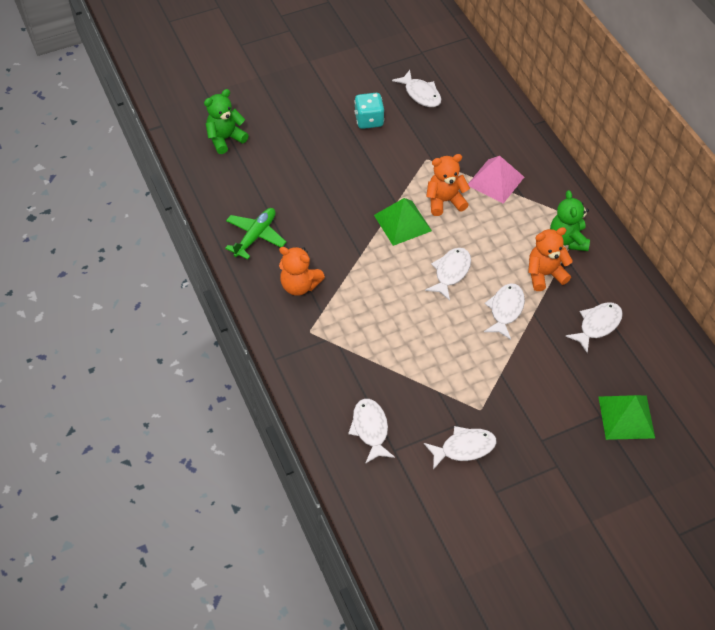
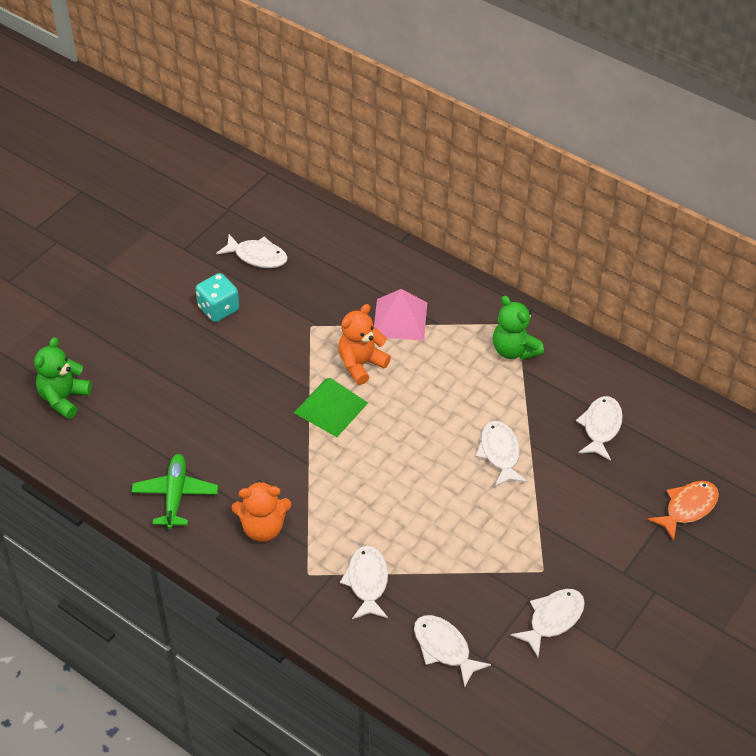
camera: 30 degrees left, 5 degrees down
(451, 272) = (418, 439): white fish -> white fish (367, 582)
(545, 274) = (515, 397): orange teddy bear -> none
(626, 417) = (687, 508): green pyramid -> orange fish

